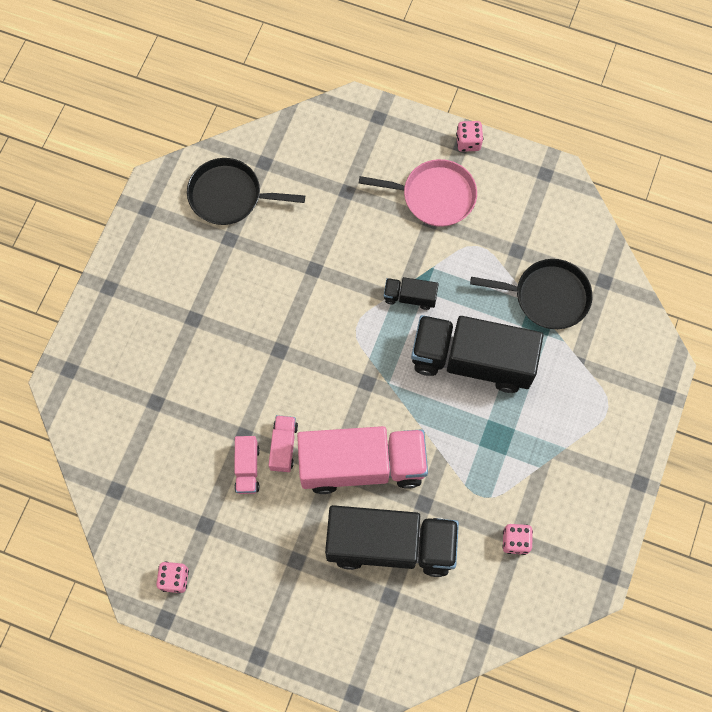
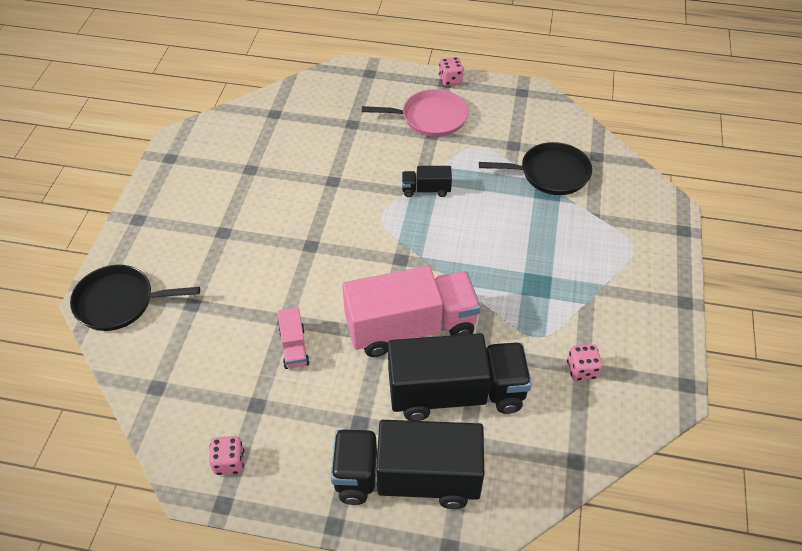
camera: 10 degrees left, 20 degrees down
(229, 196) = (246, 139): black pan -> black pan (119, 302)
(283, 446) = (328, 323): pink truck -> none
(472, 361) = (496, 229): black truck -> black truck (407, 479)

